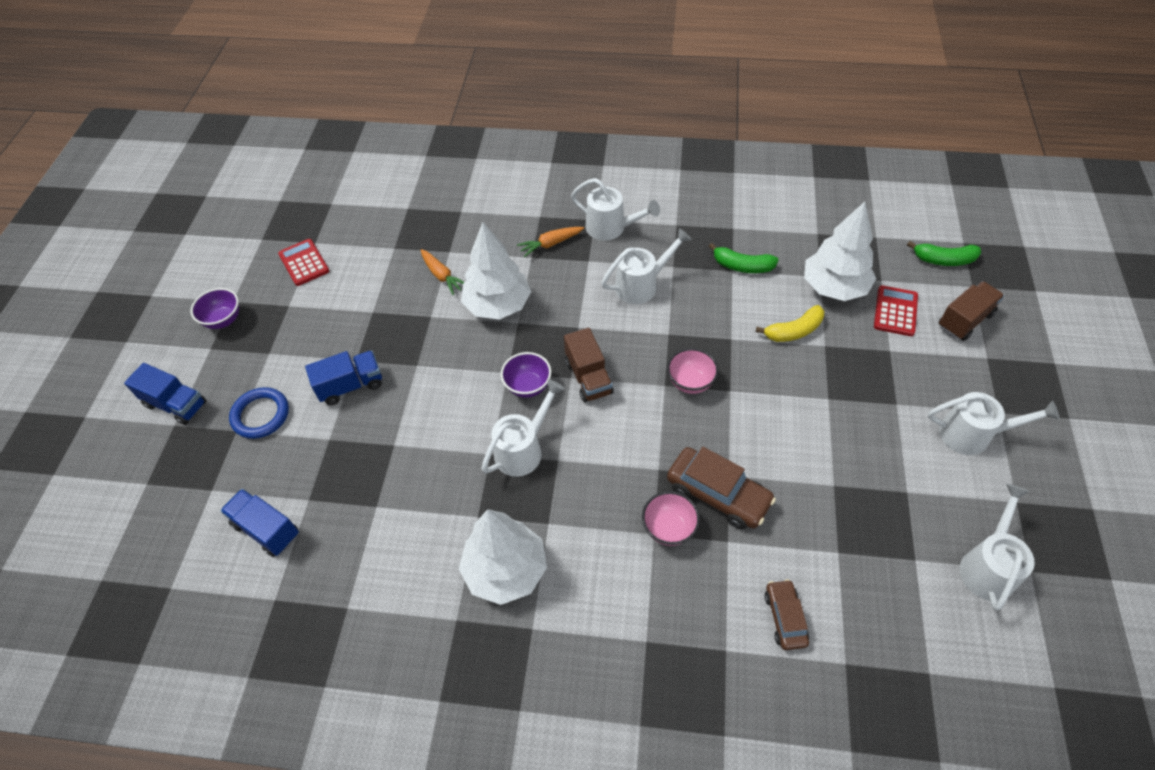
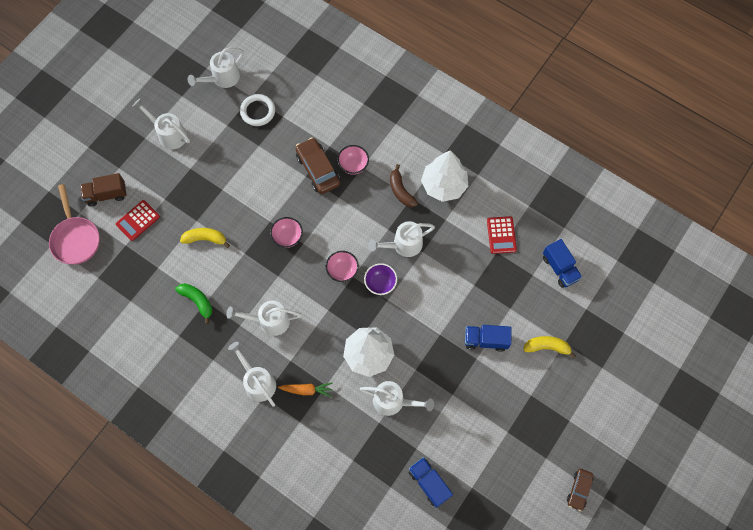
camera: 155 degrees left, 15 degrees up
(176, 404) = (598, 383): blue truck -> blue truck (429, 483)
(223, 320) = (555, 442): purple bowl -> none
(261, 415) = (547, 347): blue ring -> yellow banana
(304, 263) = (485, 469): red calculator -> red calculator (501, 235)
(442, 276) = (393, 401): orange carrot -> white watering can
(570, 526) = (401, 191): none -> brown banana
(588, 377) = (342, 271): brown truck -> pink bowl
(785, 618) = (328, 103): brown car -> brown car (579, 490)
(834, 287) = (157, 255): white tree -> none
(882, 539) = (258, 111): none -> white ring
(944, 260) = (76, 238): green banana -> pink pan

